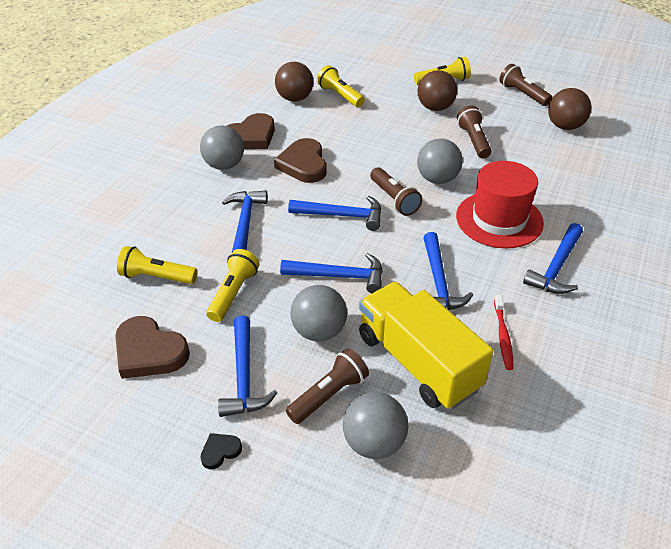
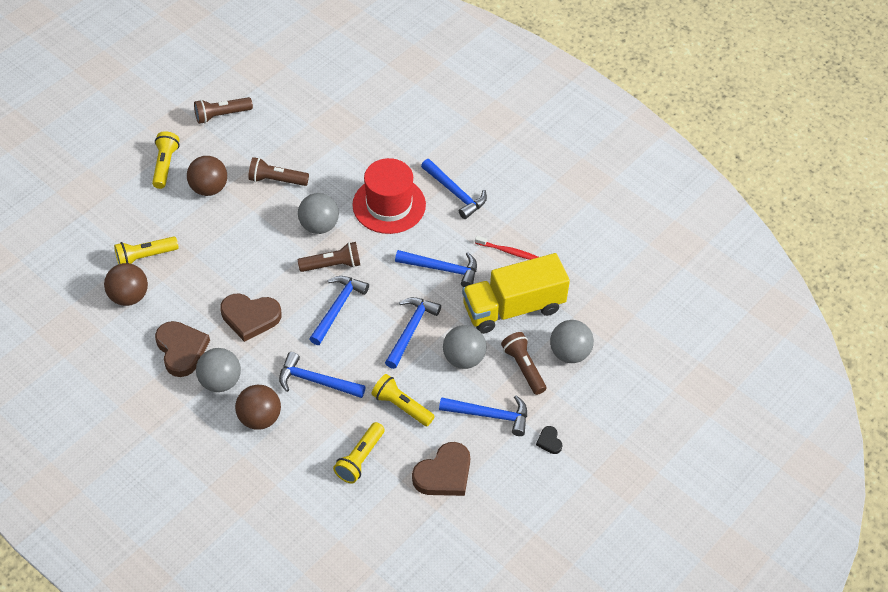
camera: 75 degrees left, 10 degrees up
(564, 126) = (287, 109): brown ball -> brown ball (260, 418)

